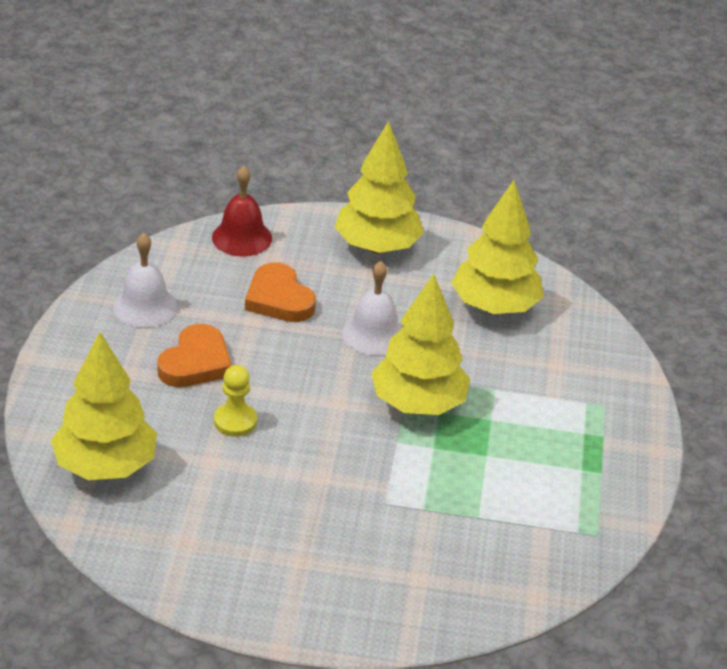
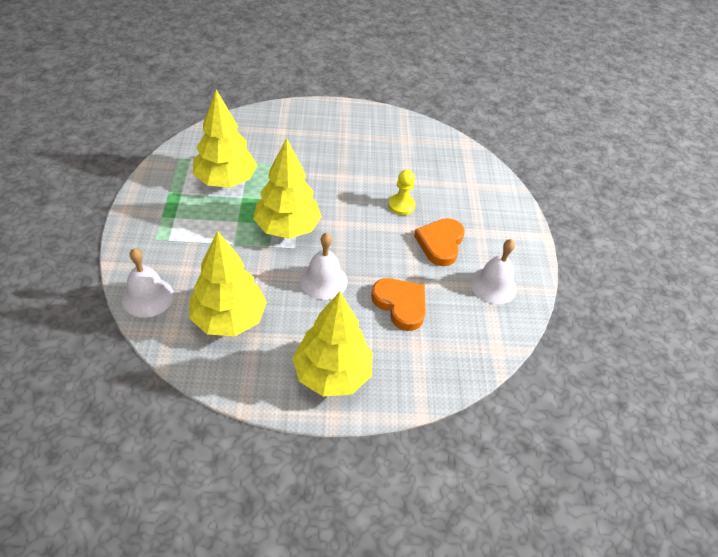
camera: 170 degrees right, 10 degrees up
(105, 466) = (463, 173): yellow tree -> yellow tree (226, 180)
(242, 238) = (449, 367): red bell -> none
(596, 338) = (148, 297): none -> white bell

